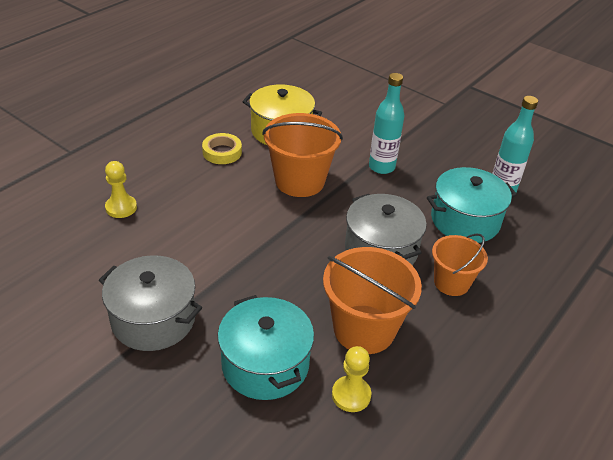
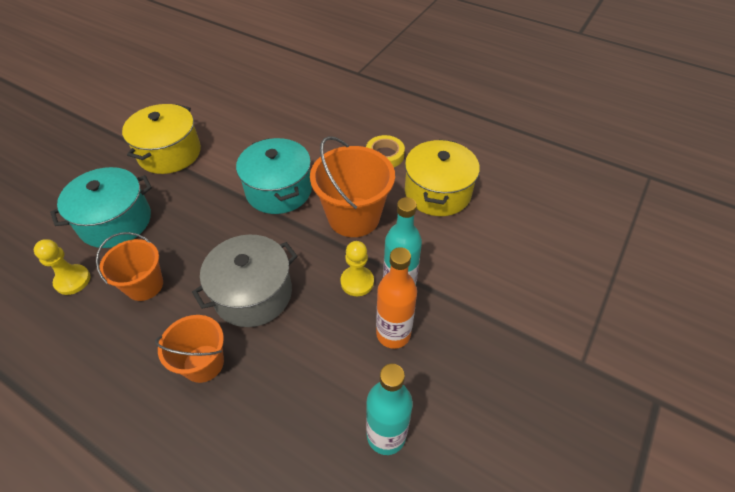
camera: 85 degrees right, 10 degrees up
(121, 207) = (293, 112): yellow pawn -> yellow pawn (357, 282)
(153, 319) = (169, 153): grey pot -> yellow pot
(364, 329) = (144, 285): orange bucket -> orange bucket, size x0.62
(424, 176) = (393, 334): none -> orange bottle
(465, 220) = (312, 381): turquoise pot -> turquoise pot (279, 190)

